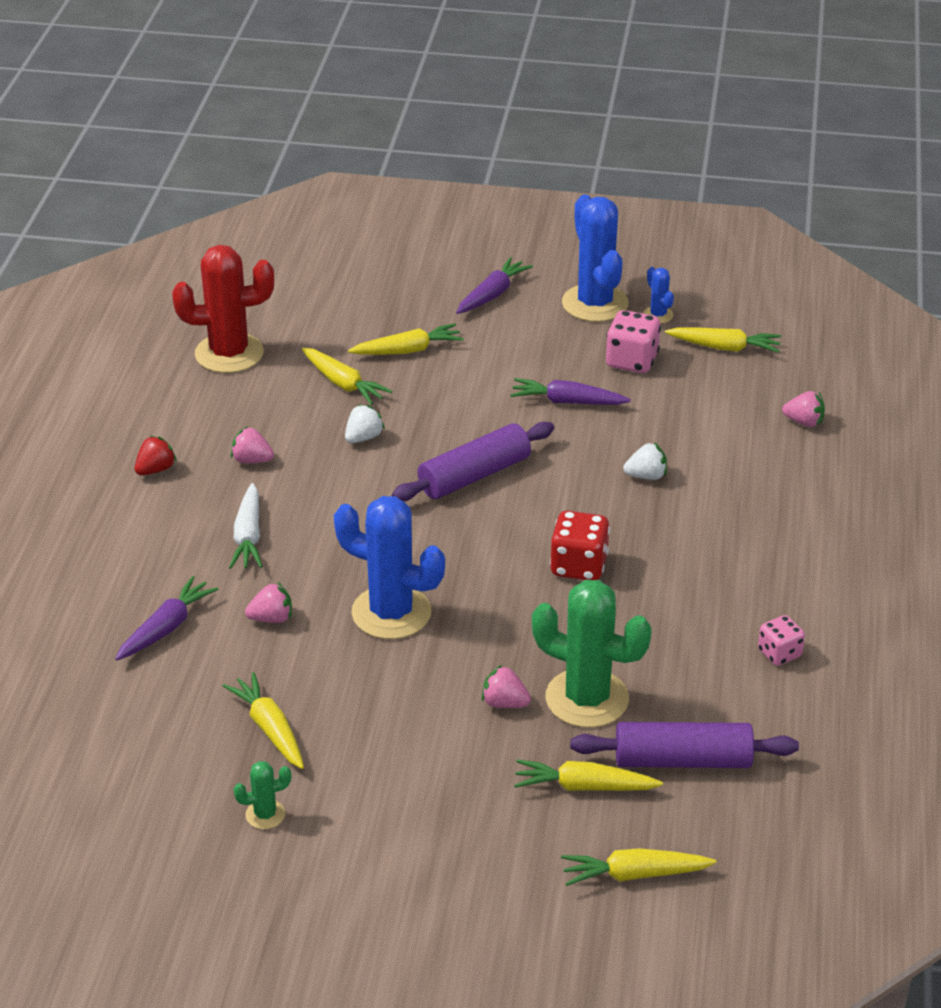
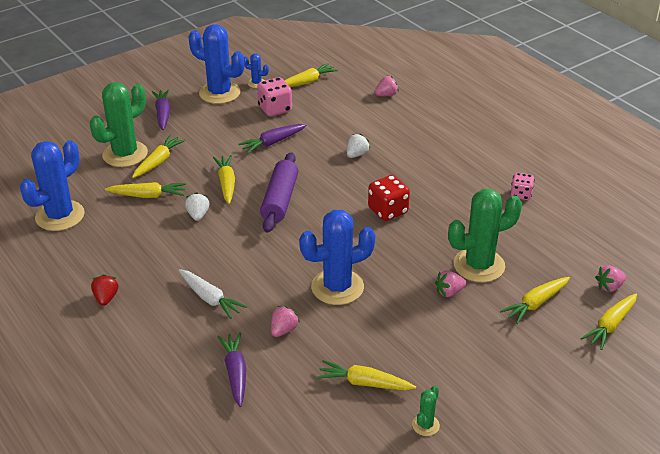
camera: 45 degrees left, 0 degrees up
(229, 353) = (60, 216): red cactus -> blue cactus
(252, 460) = (154, 260): pink strawberry -> pink strawberry (609, 287)
(385, 321) = (125, 154): none -> green cactus
(444, 420) = (226, 183): none -> yellow carrot
(682, 760) = (554, 264): purple rolling pin -> none

